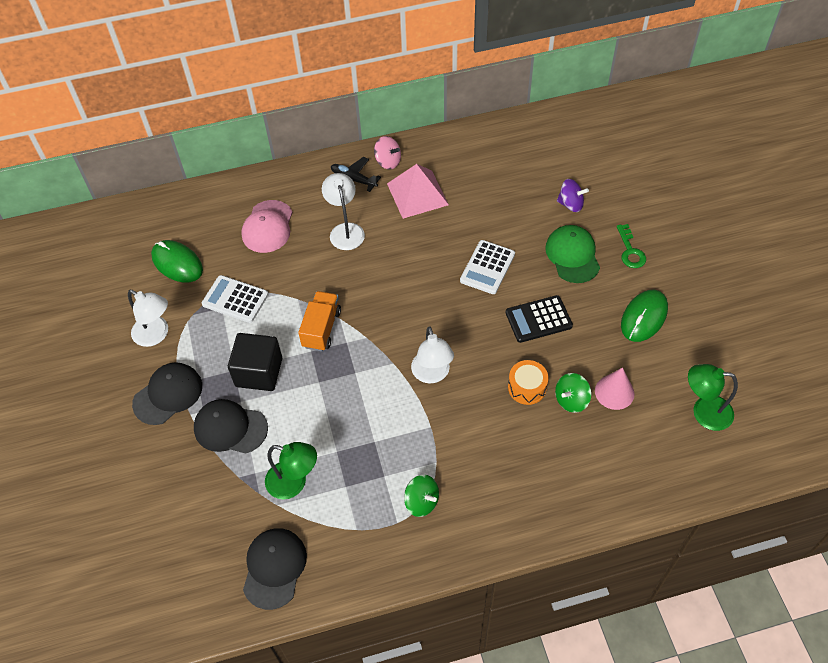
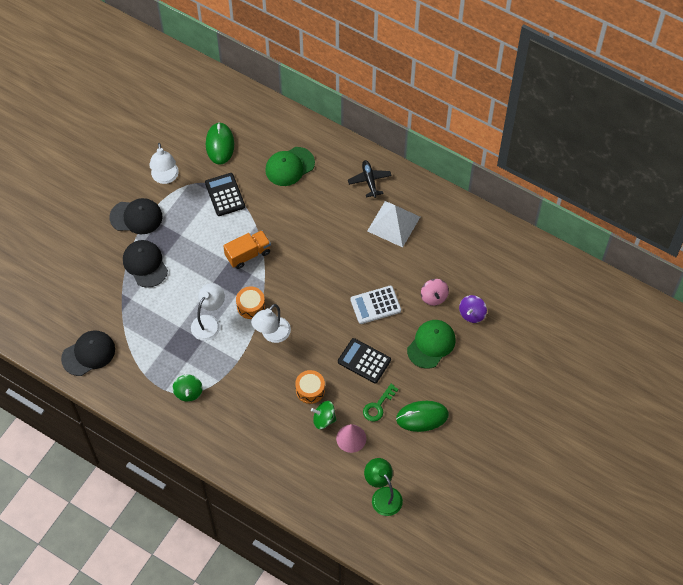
camera: 45 degrees right, 5 degrees up
(235, 299) = (225, 195): white calculator -> black calculator
(259, 372) = (191, 248): black cube -> none
(268, 227) = (289, 166): pink cap -> green cap
(294, 483) = (142, 322): green lamp -> none
(345, 230) = (327, 208): white lamp -> white lamp (209, 322)
(381, 369) = (251, 306): none -> orange drum
(388, 161) = (402, 187): pink spinning top -> pink spinning top (434, 297)
(417, 194) = (393, 224): pink pyramid -> white pyramid
(570, 204) = (472, 314): purple spinning top -> purple spinning top turned 60 degrees clockwise
(630, 251) = (467, 374): green key -> green key (378, 406)

